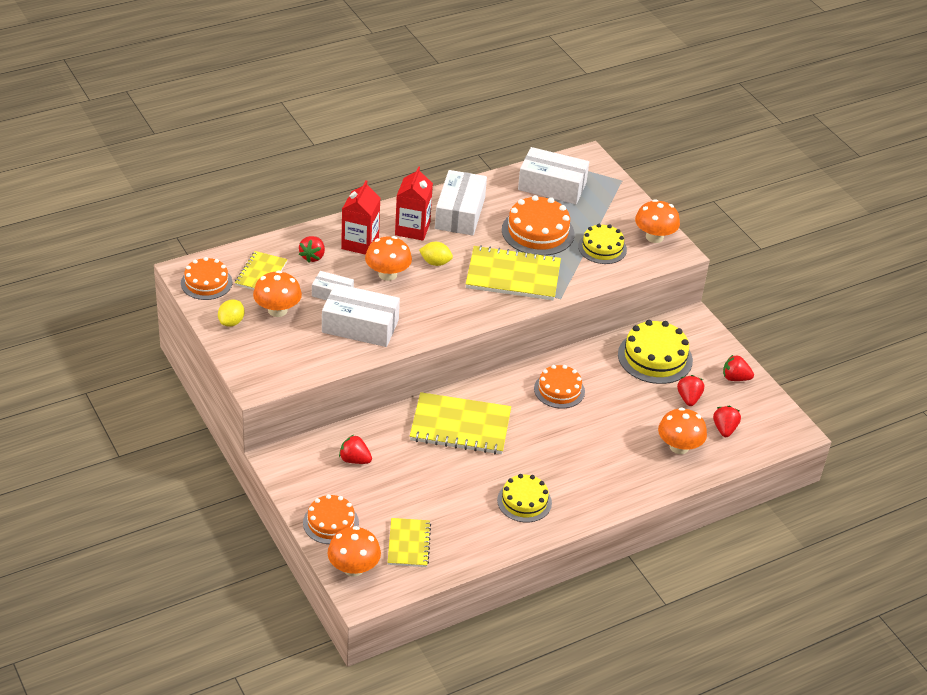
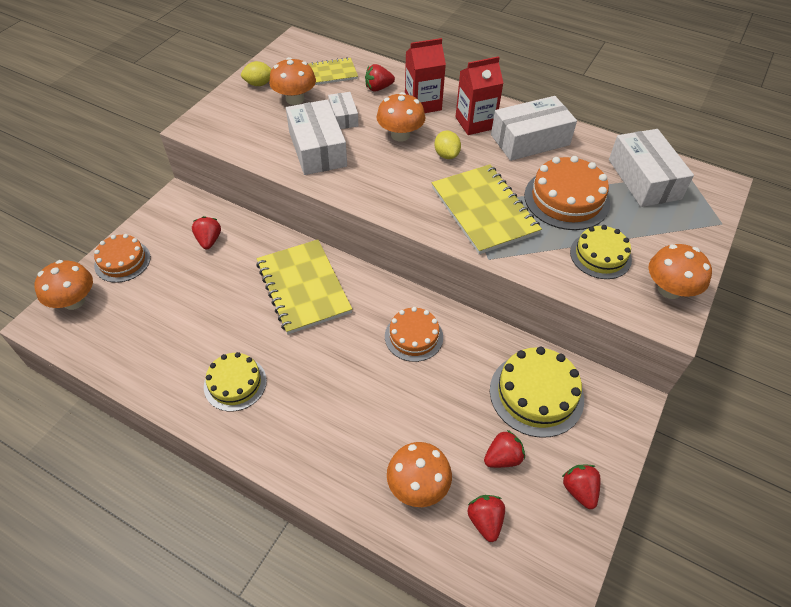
camera: 60 degrees right, 10 degrees up
(206, 283) = (293, 54): orange cake -> none
(408, 544) = (125, 323): yellow notebook -> none
(724, 429) = (485, 521): red strawberry -> red strawberry turned 75 degrees counterclockwise

